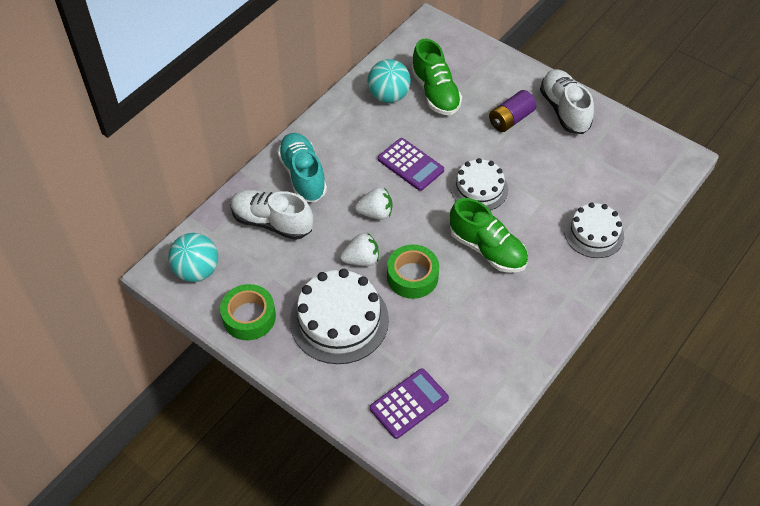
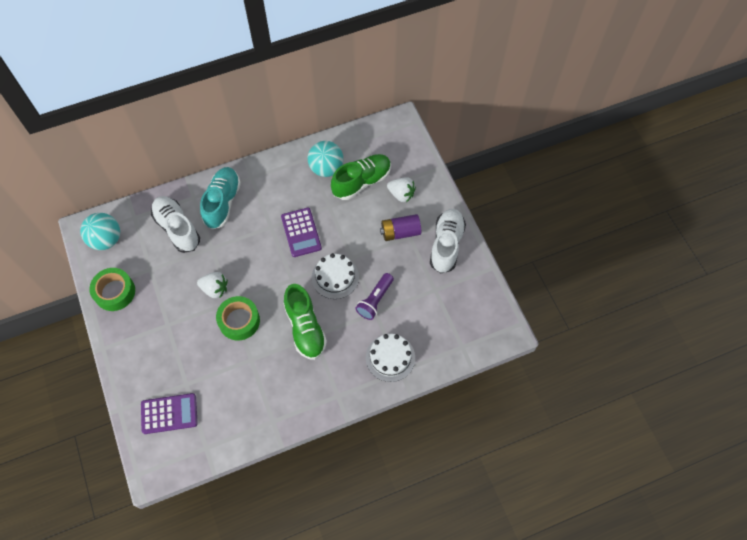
camera: 30 degrees right, 10 degrees up
(339, 320) = (169, 326): white cake -> none
(375, 213) = (250, 258): white strawberry -> white strawberry (401, 194)
(435, 92) = (361, 182): green shoe -> green shoe turned 135 degrees counterclockwise
(536, 190) = (375, 300): none -> purple flashlight

